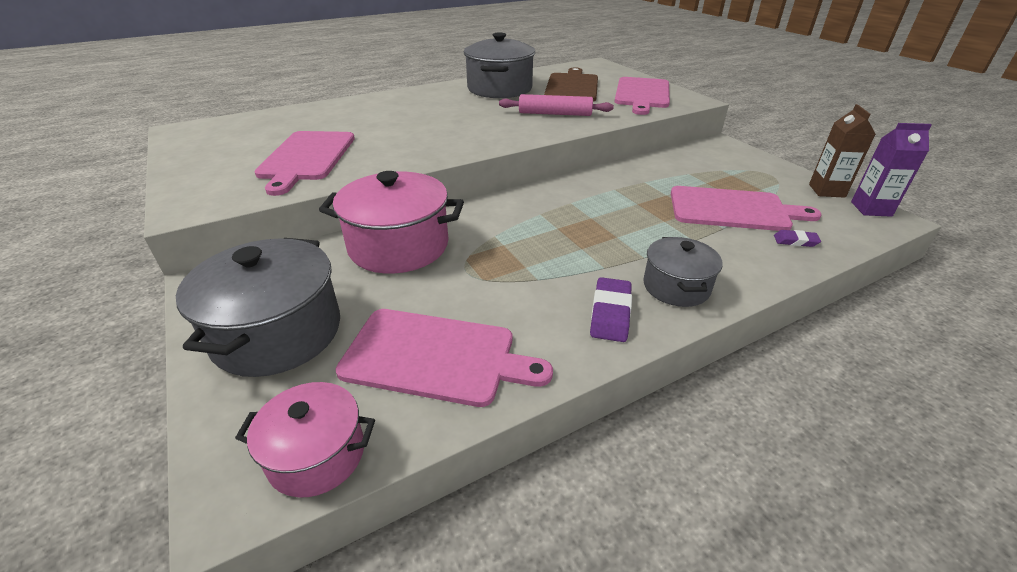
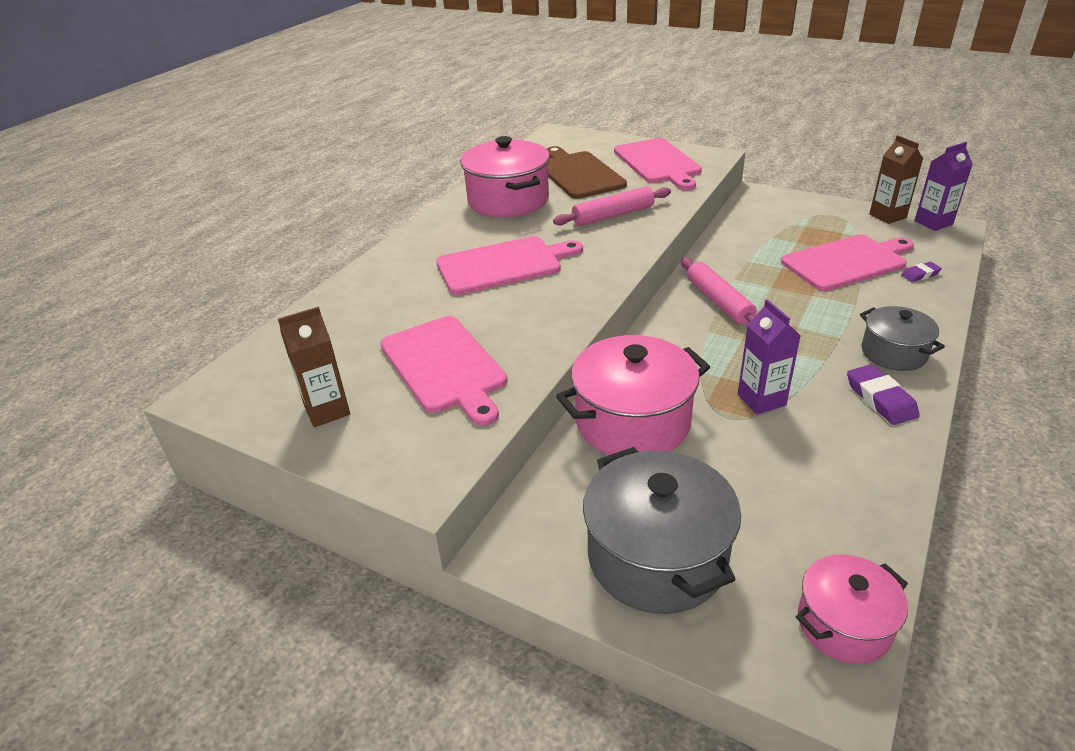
camera: 30 degrees left, 0 degrees up
(213, 156) = (327, 410): none -> brown carton
(436, 356) = (812, 502): pink cutting board -> pink cutting board (503, 265)
(499, 89) = (508, 200): grey pot -> pink pot
(509, 271) = (761, 400): none -> purple carton
(579, 199) = (719, 301): none -> pink rolling pin

